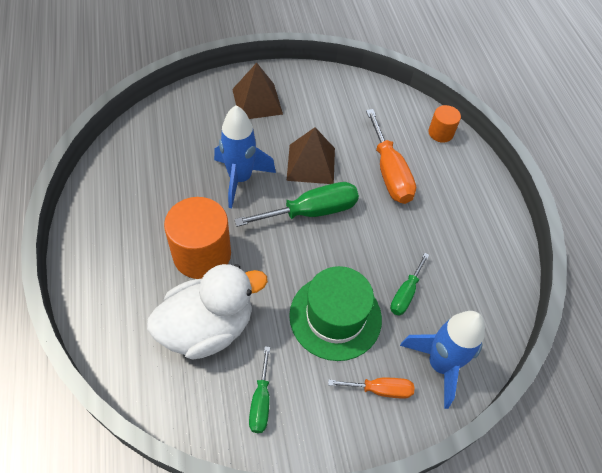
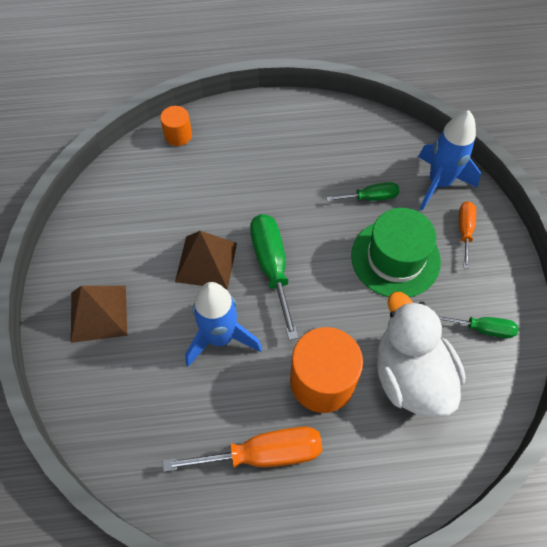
camera: 80 degrees left, 5 degrees up
(389, 172) = (226, 189): orange screwdriver -> orange screwdriver (263, 454)
(405, 294) = (370, 197): green screwdriver -> green screwdriver turned 45 degrees counterclockwise

